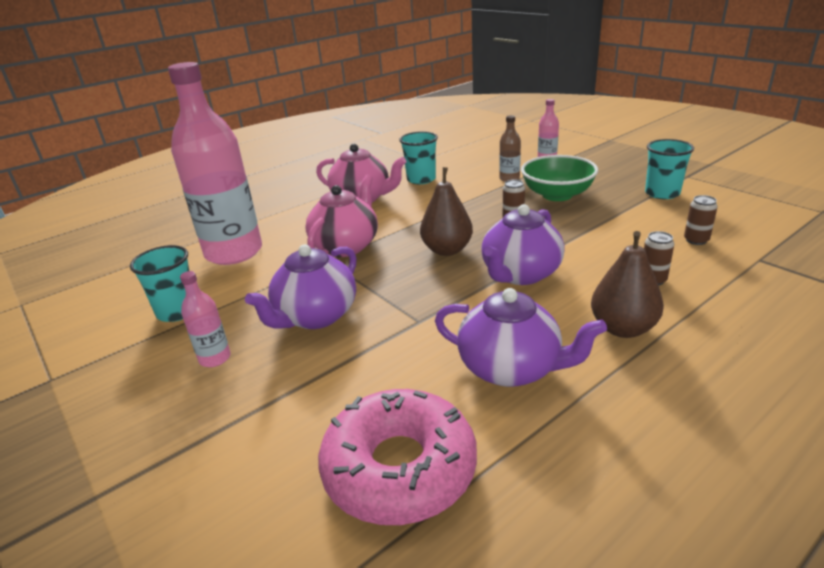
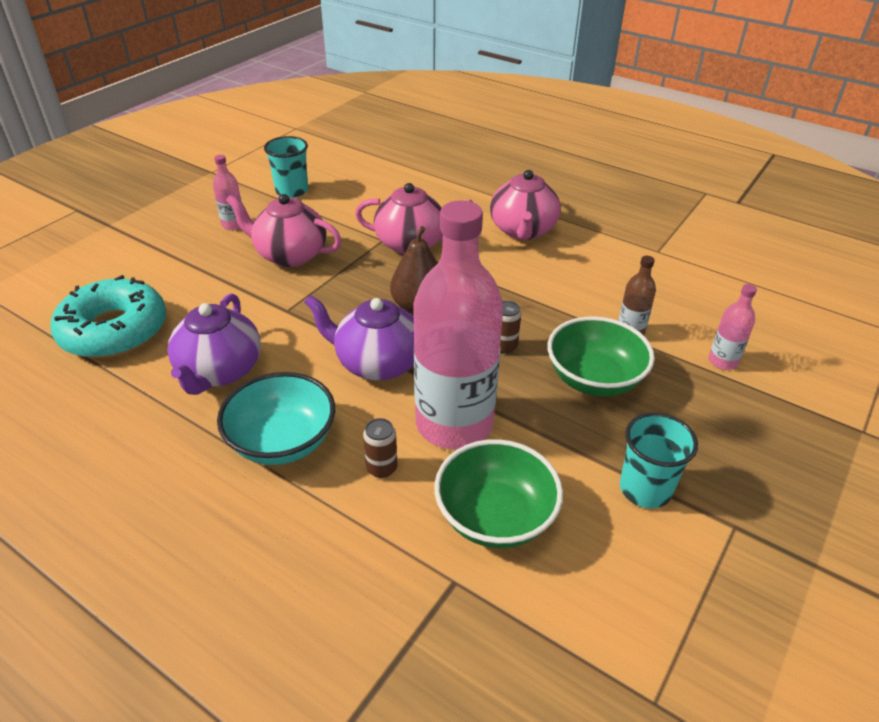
camera: 70 degrees right, 10 degrees up
(234, 252) = (387, 188): pink bottle -> pink bottle (454, 423)
(315, 316) = (290, 255): purple teapot -> pink teapot
(399, 468) = (114, 330): pink donut -> turquoise donut
(421, 179) = (594, 261): turquoise cup -> none
(622, 328) = (282, 441): brown pear -> turquoise bowl
(696, 240) = (495, 517): brown can -> green bowl

